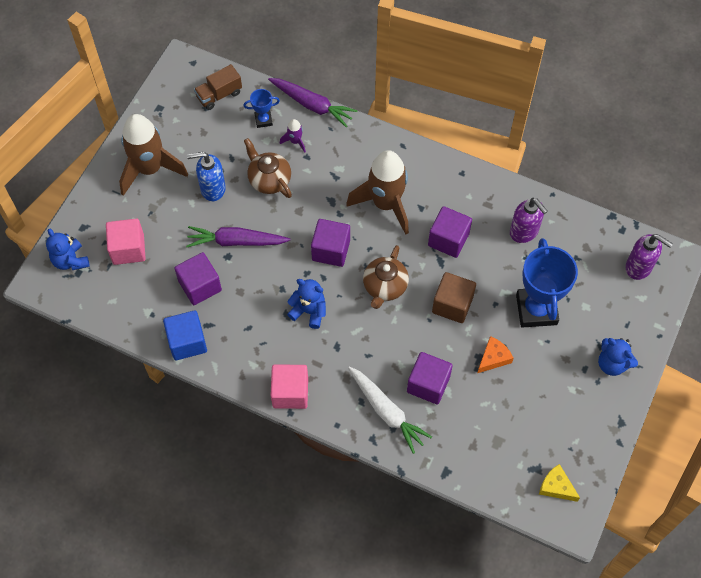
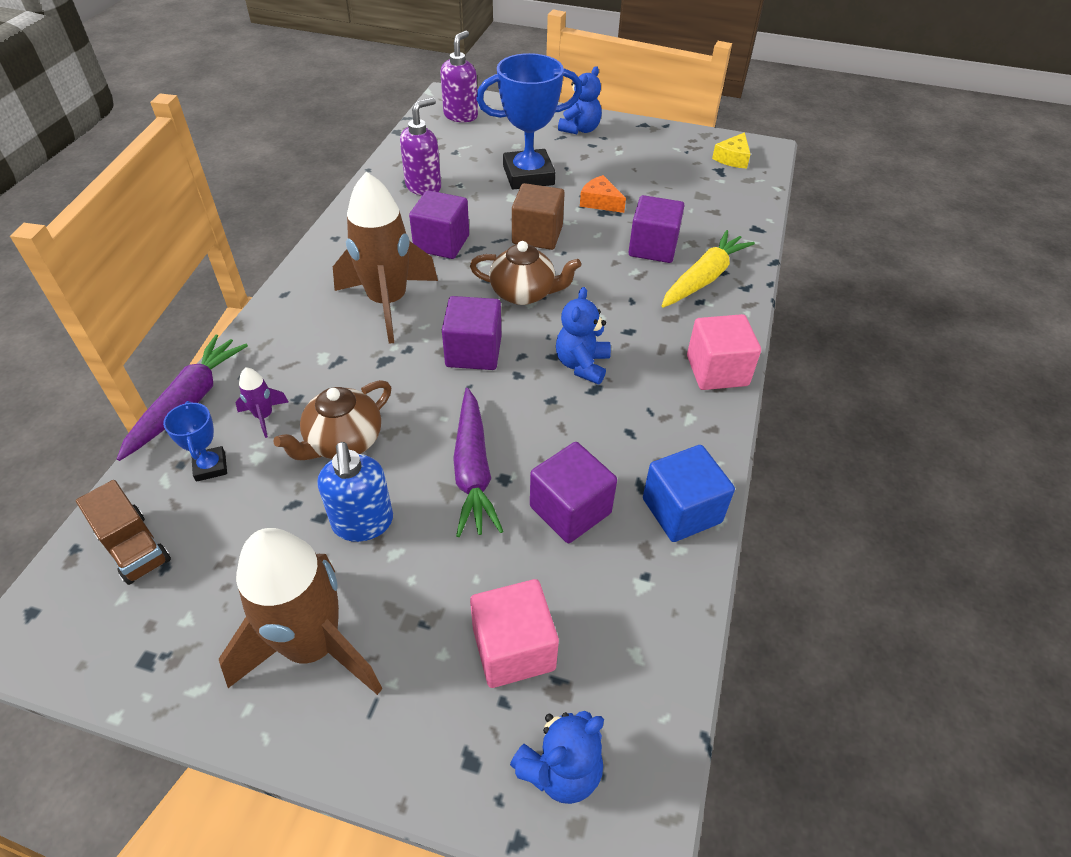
camera: 100 degrees left, 15 degrees down
(386, 411) = (704, 278): white carrot -> yellow carrot

